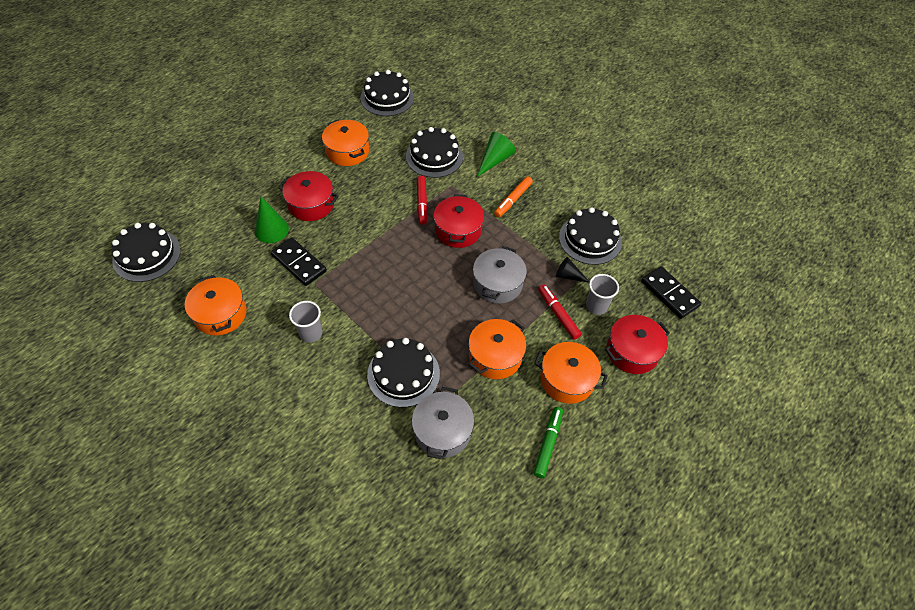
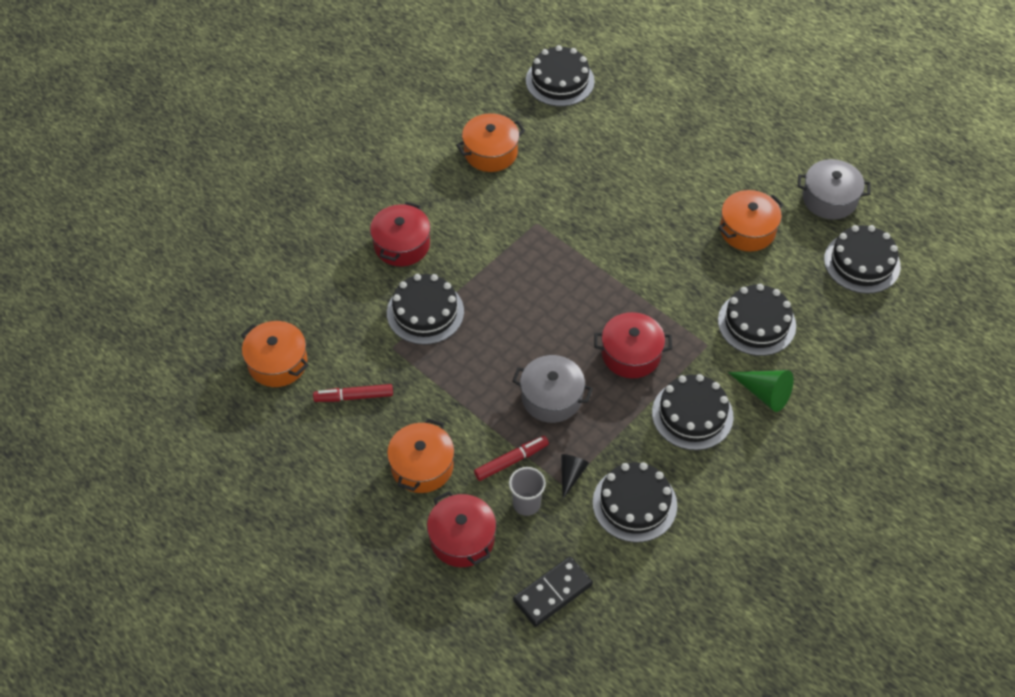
camera: 90 degrees right, 0 degrees up
(271, 230) = (607, 175): green cone -> none
(299, 263) = (562, 206): black domino -> none
(311, 204) = (651, 205): red pot -> red pot (401, 245)
(311, 333) = (471, 228): grey cup -> none
(422, 203) = (671, 314): red marker -> red marker (354, 397)
(442, 431) = (360, 350): grey pot -> grey pot (829, 199)
(495, 356) = (450, 396): orange pot -> orange pot (277, 363)
(513, 200) = (692, 414): orange marker -> black cake
(548, 444) = (344, 444): green marker -> none

